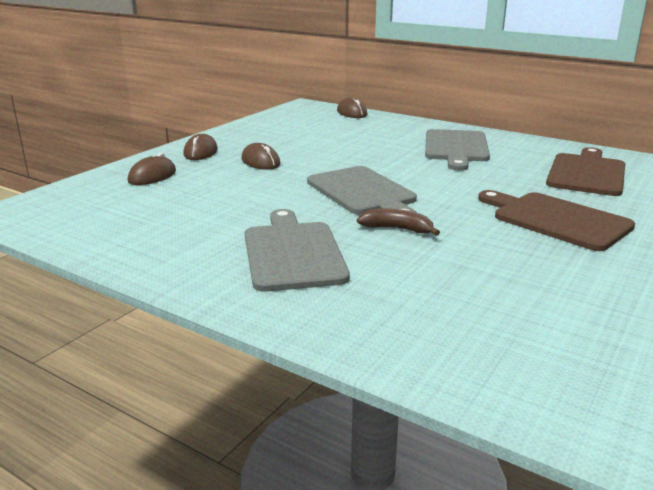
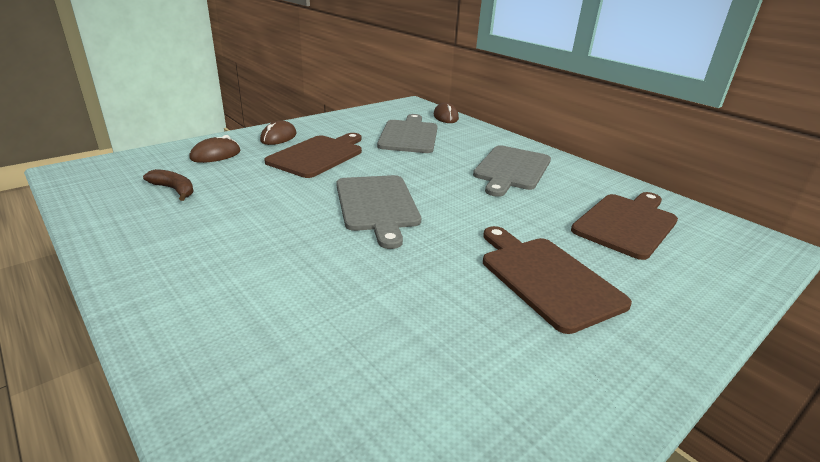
camera: 15 degrees right, 5 degrees up
(260, 162) = (318, 155): brown mouse -> brown cutting board
(293, 253) = (247, 263): grey cutting board -> grey cutting board (409, 135)
(397, 229) = (370, 255): brown banana -> brown banana (174, 190)

